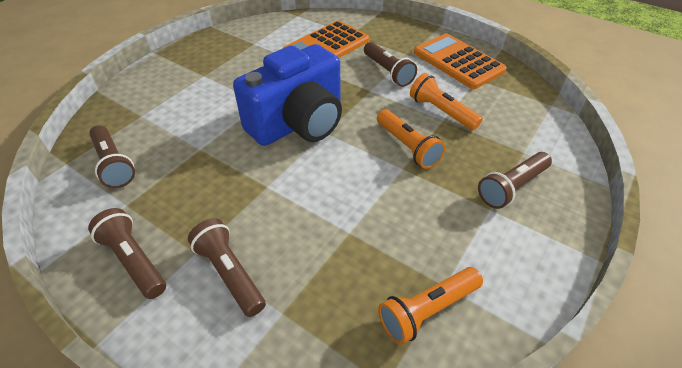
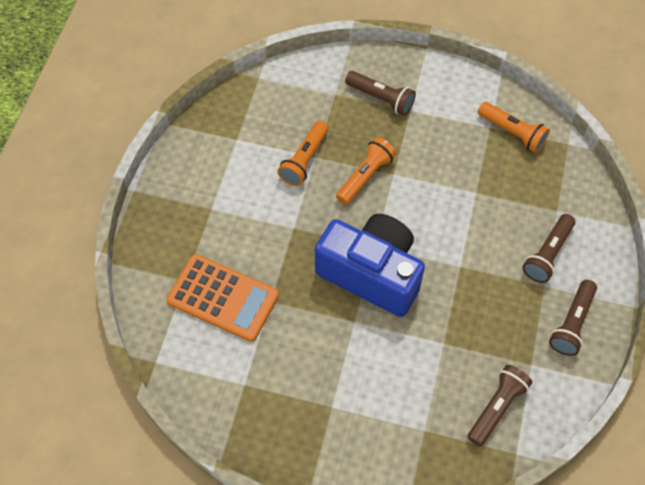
camera: 110 degrees left, 15 degrees up
(388, 72) = (254, 220): brown flashlight -> none
(458, 62) = (210, 160): orange calculator -> none

